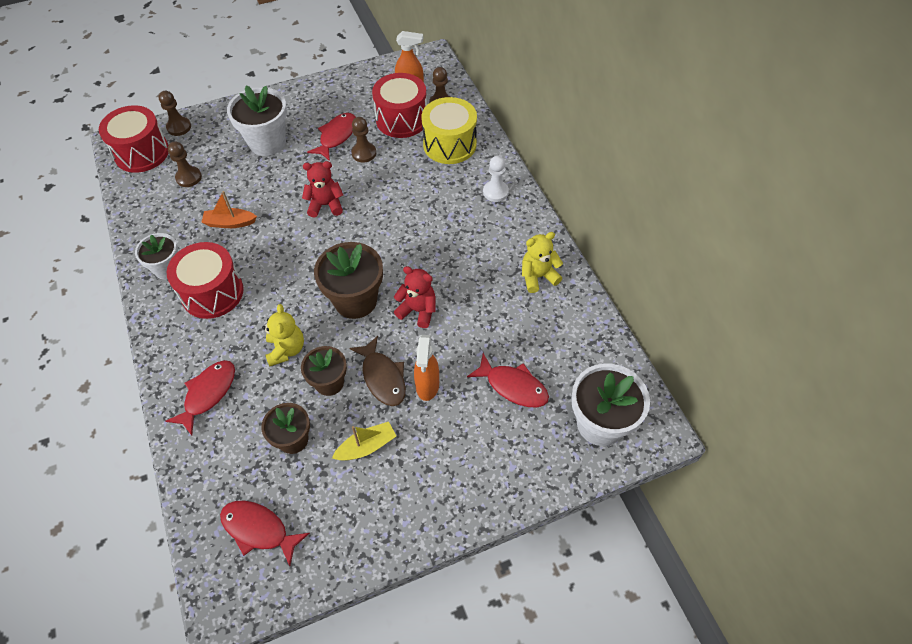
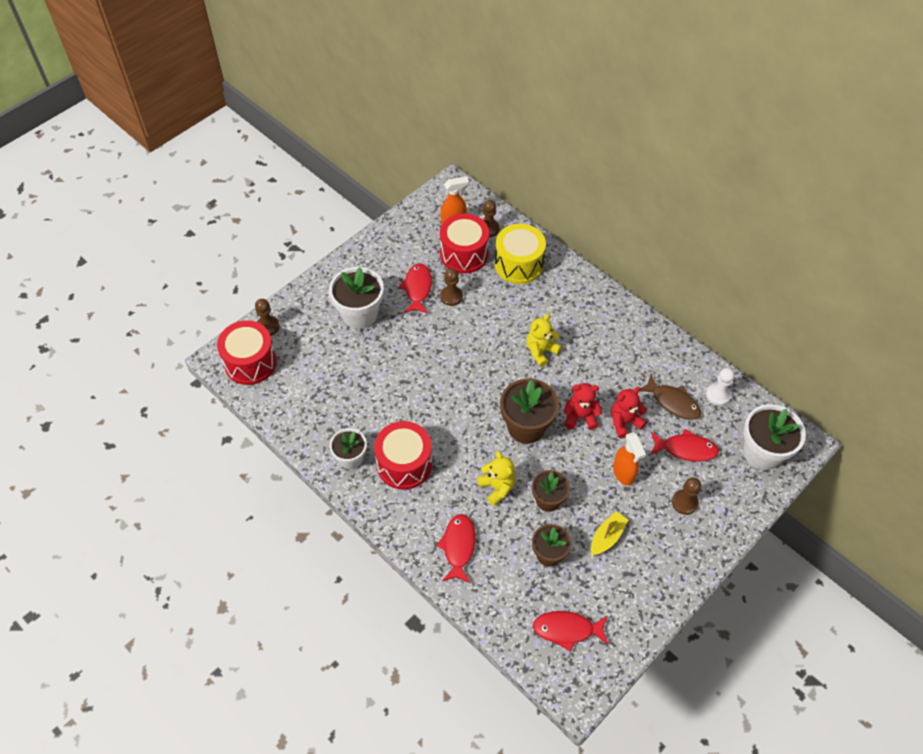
camera: 25 degrees left, 0 degrees up
(189, 177) = (311, 371): brown pawn -> brown pawn (684, 502)
(230, 223) = (377, 399): orange boat -> none
(325, 205) = (449, 354): red teddy bear -> red teddy bear (624, 422)
(383, 377) = (586, 480): brown fish -> brown fish (672, 402)
(495, 192) = (581, 295): white pawn -> white pawn (718, 395)
(538, 277) = (655, 355): yellow teddy bear -> yellow teddy bear (541, 351)

